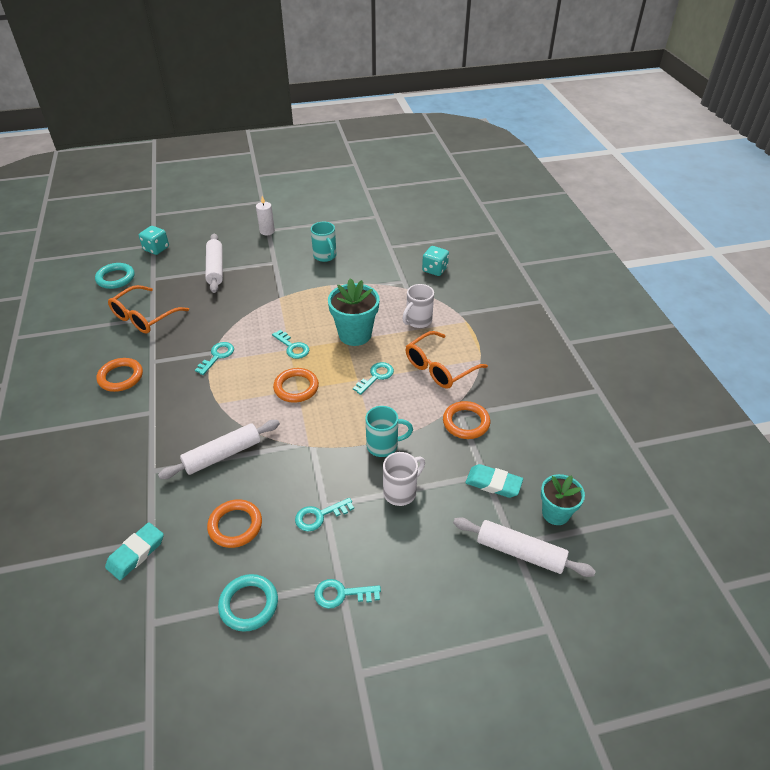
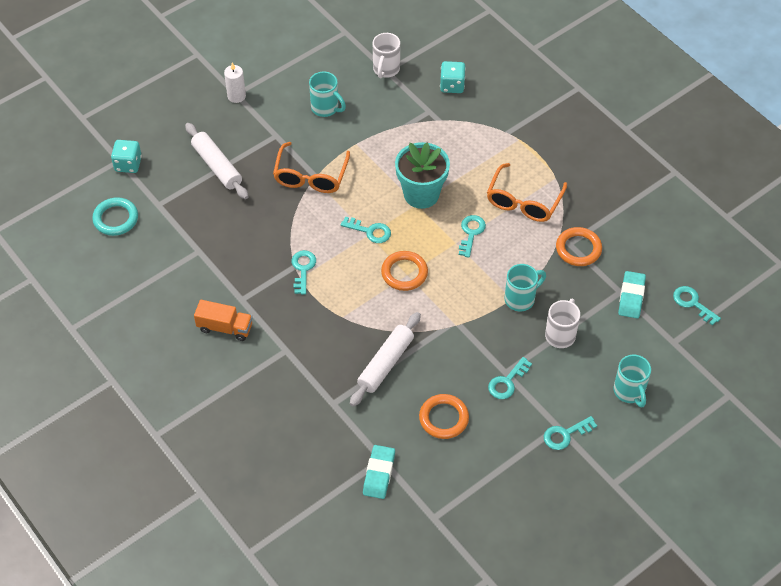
camera: 25 degrees left, 10 degrees up
(121, 377) = (225, 327): orange ring -> orange truck
(144, 317) = (190, 253): orange glasses -> orange glasses (311, 176)
(249, 604) = (500, 472): turquoise ring -> none
(418, 321) = (472, 156): white mug -> white mug (386, 69)
(437, 577) = (629, 392): none -> turquoise mug
(493, 483) = (631, 297): turquoise eraser -> turquoise eraser turned 75 degrees counterclockwise
(520, 552) = (681, 346): white rolling pin -> none
(555, 513) = (692, 303): turquoise flower pot -> turquoise key

